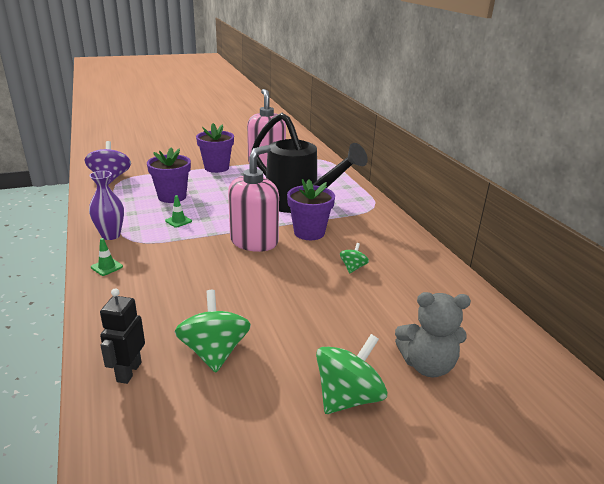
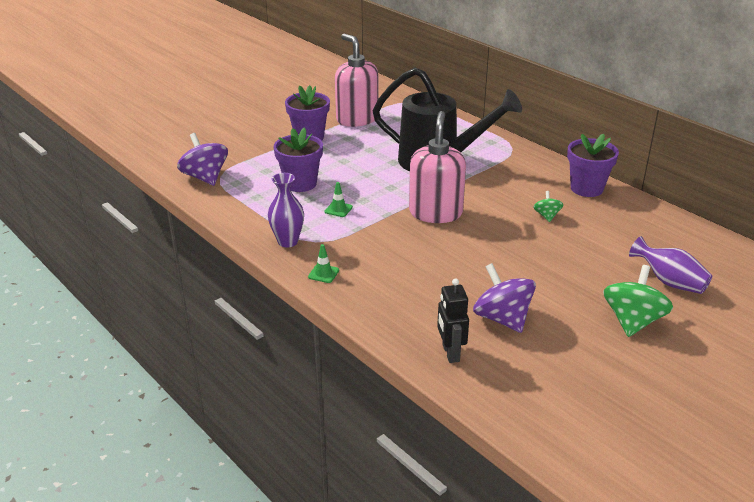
camera: 20 degrees left, 5 degrees up
(214, 352) = (502, 318): green spinning top -> purple spinning top
(309, 232) = (477, 191): purple flower pot -> purple flower pot (586, 188)
(427, 365) = (669, 282): grey teddy bear -> purple vase

